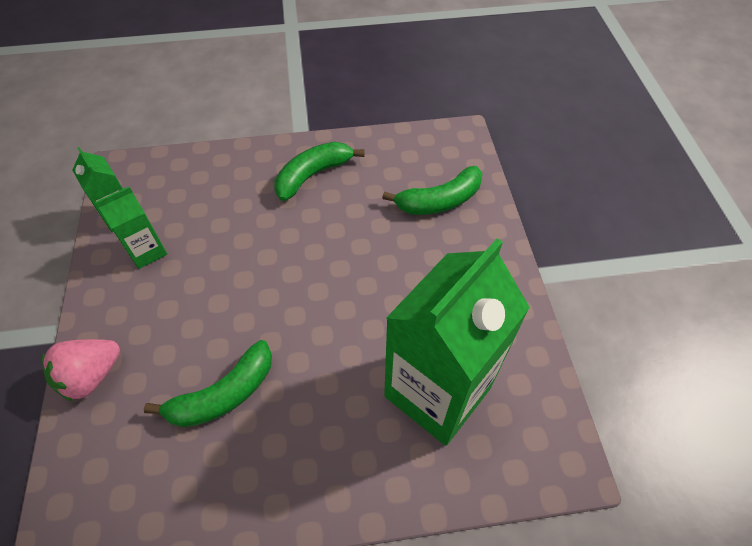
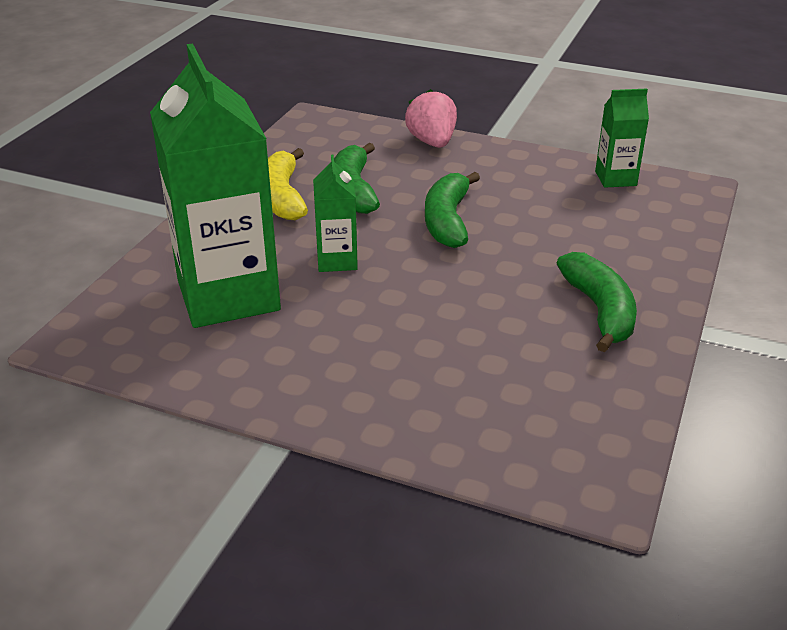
camera: 120 degrees right, 20 degrees down
(147, 251) = (553, 184): green carton -> green carton (337, 260)
(265, 452) = (282, 197): none -> yellow banana
(439, 201) = (472, 402): green banana -> green banana (447, 221)

